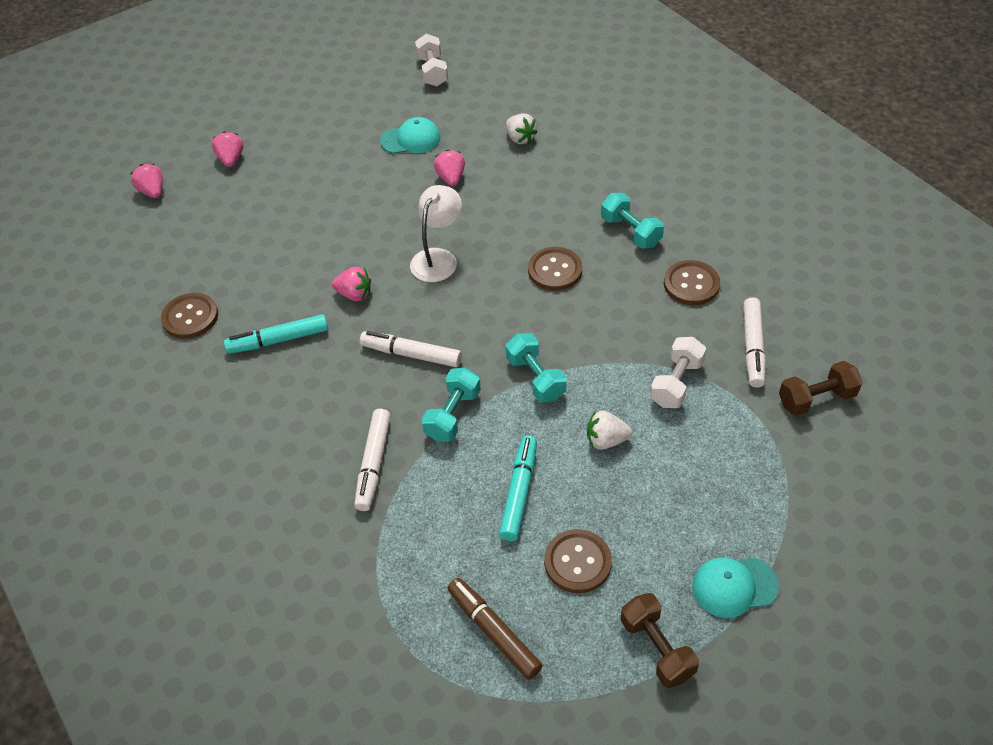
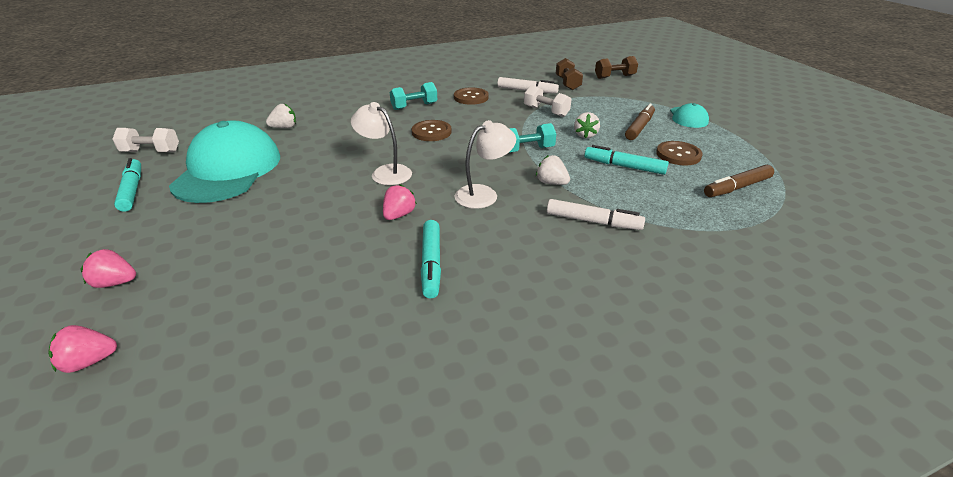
camera: 80 degrees left, 15 degrees down
(190, 317) = (359, 329): brown button -> none
(359, 98) = (132, 190): none -> turquoise marker
(411, 139) = (228, 170): turquoise cap -> turquoise cap, size x2.16
(411, 354) = (484, 194): white marker -> white lamp
(451, 178) = (298, 158): pink strawberry -> none
(453, 415) = (551, 183): turquoise dumbbell -> white strawberry
(656, 648) = (733, 141): brown dumbbell -> brown dumbbell (614, 77)
(661, 511) = (639, 127): none -> brown marker

